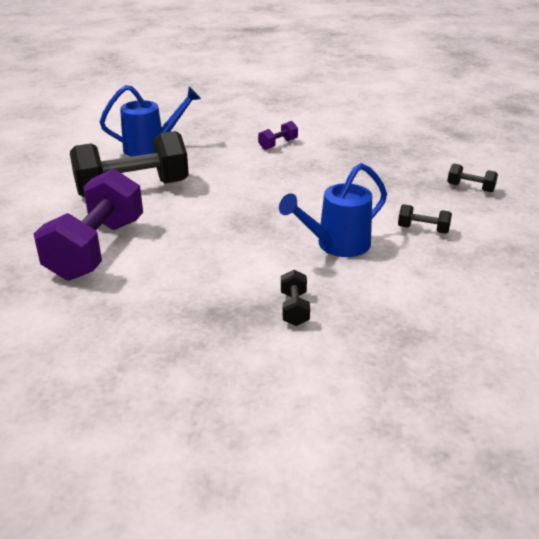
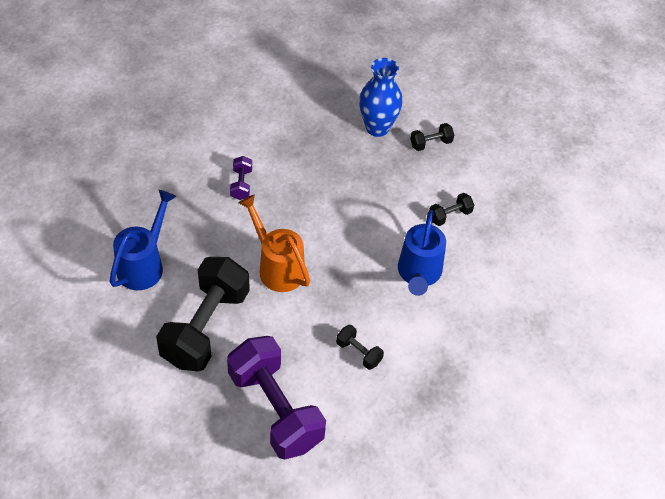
camera: 50 degrees left, 20 degrees up
(232, 188) = (277, 267): none -> orange watering can
(294, 309) = (462, 354): black dumbbell -> black dumbbell (358, 353)
(433, 162) = (377, 128): none -> blue vase

